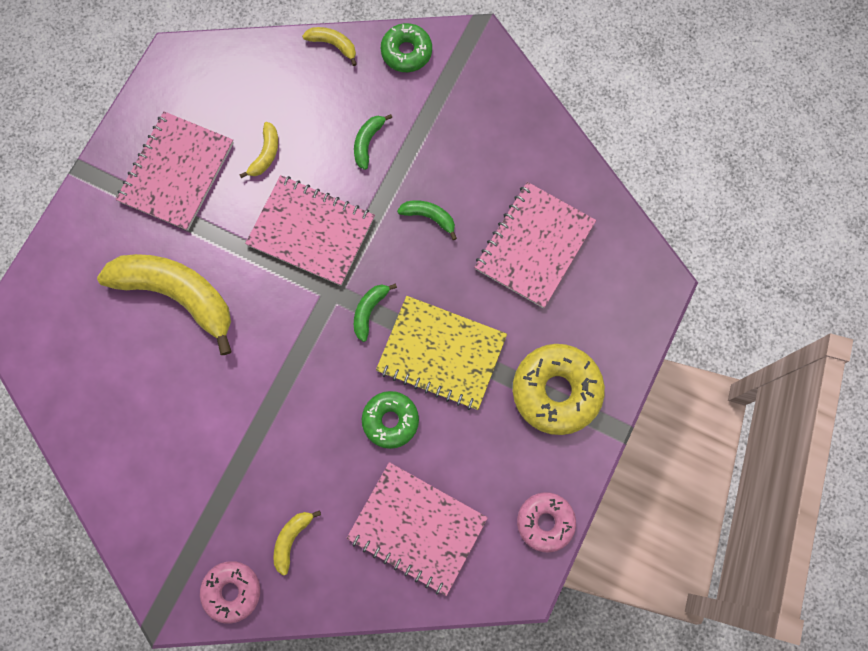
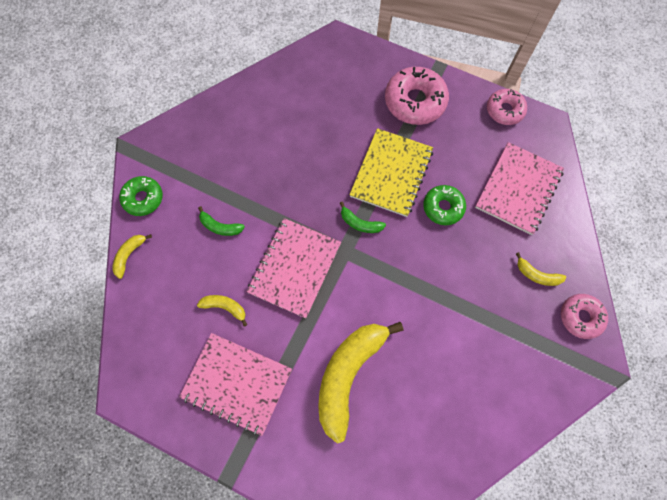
camera: 90 degrees left, 5 degrees down
(429, 217) = (285, 181): green banana -> none
(534, 246) = (309, 112): pink notebook -> none
(556, 391) = (415, 101): yellow donut -> pink donut

